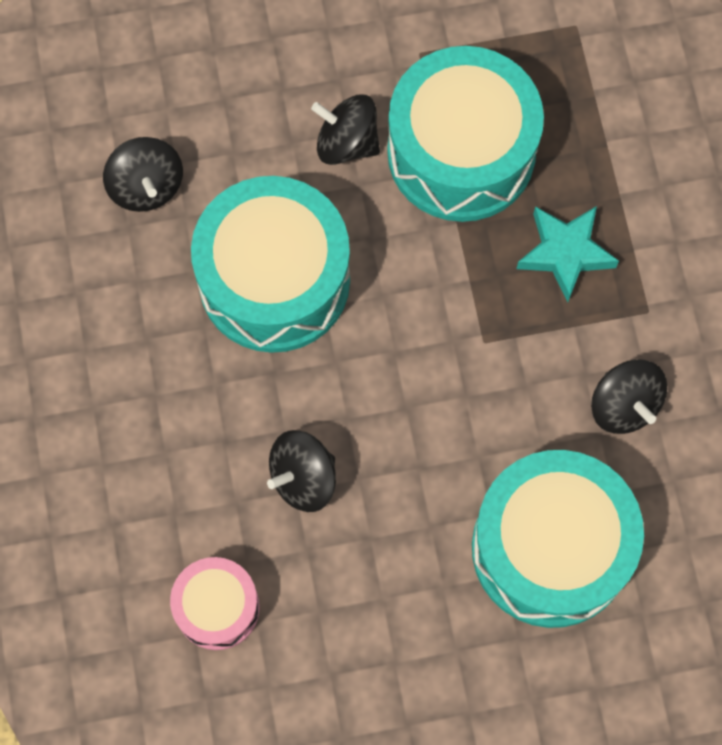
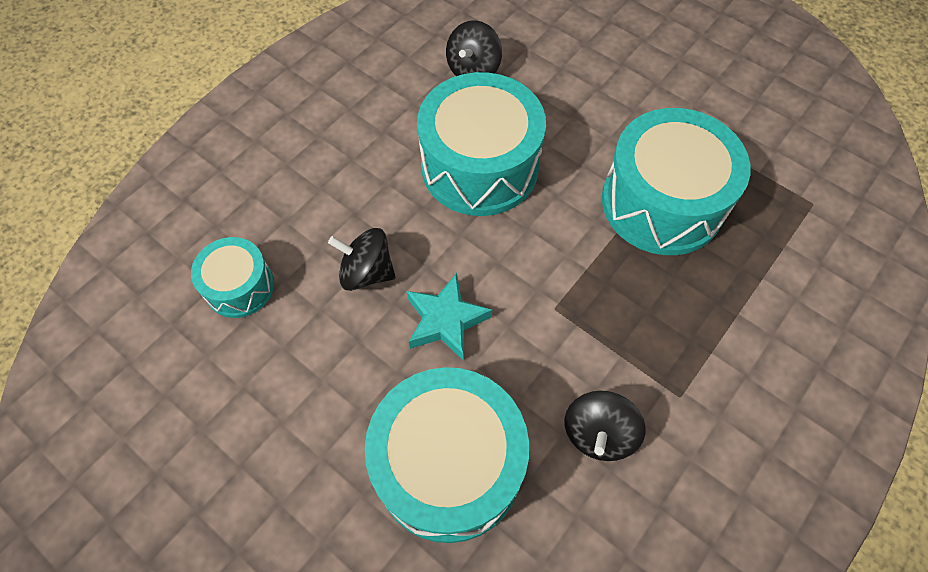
camera: 50 degrees right, 10 degrees down
(217, 607) = (239, 286): pink drum -> turquoise drum
(347, 143) = (601, 141): black spinning top -> none
(565, 253) = (663, 311): turquoise star -> turquoise star (445, 320)

